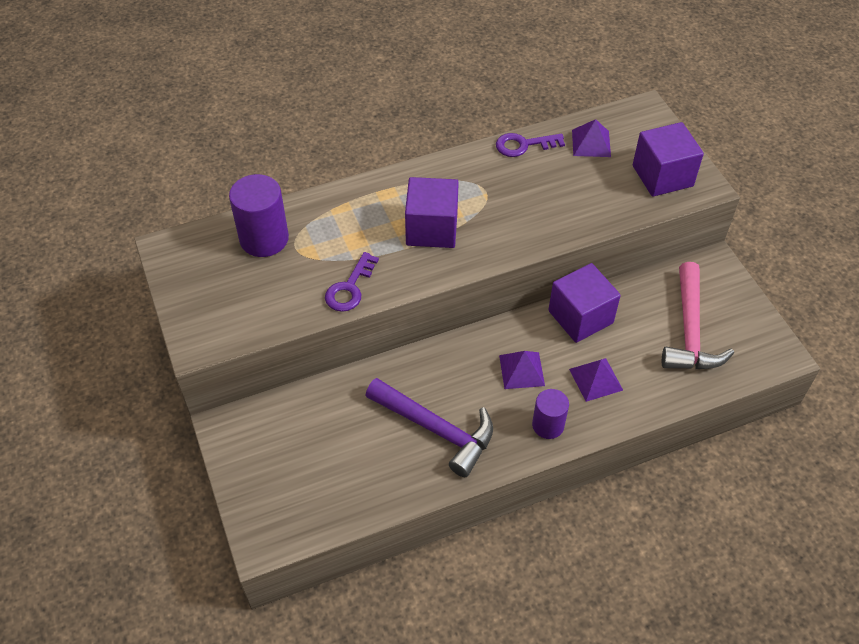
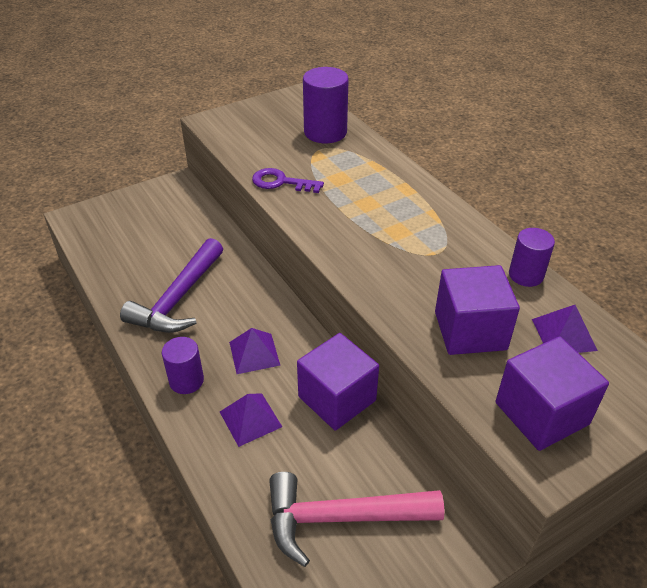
camera: 80 degrees right, 10 degrees down
(431, 229) = (369, 221): purple cube -> purple cube (470, 331)
(524, 145) = (526, 275): purple key -> purple cylinder

